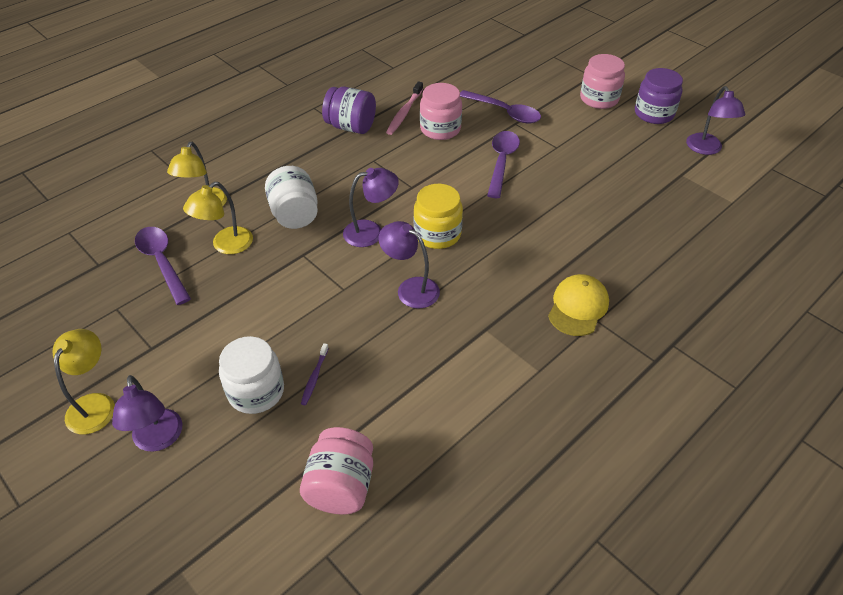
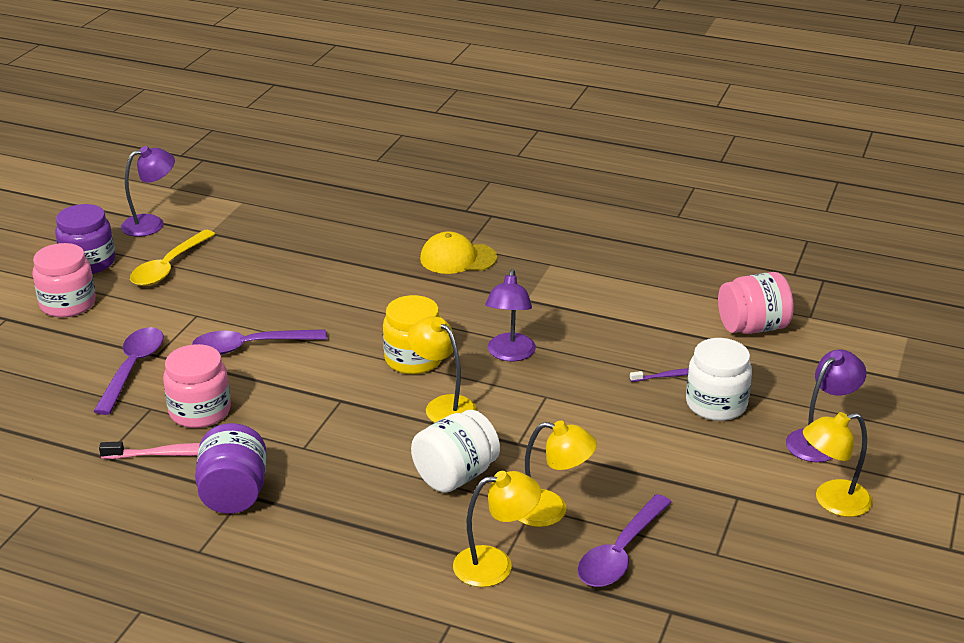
camera: 115 degrees left, 15 degrees down
(371, 232) = (443, 406): purple lamp -> yellow lamp
(632, 146) = (169, 267): none -> yellow spoon

